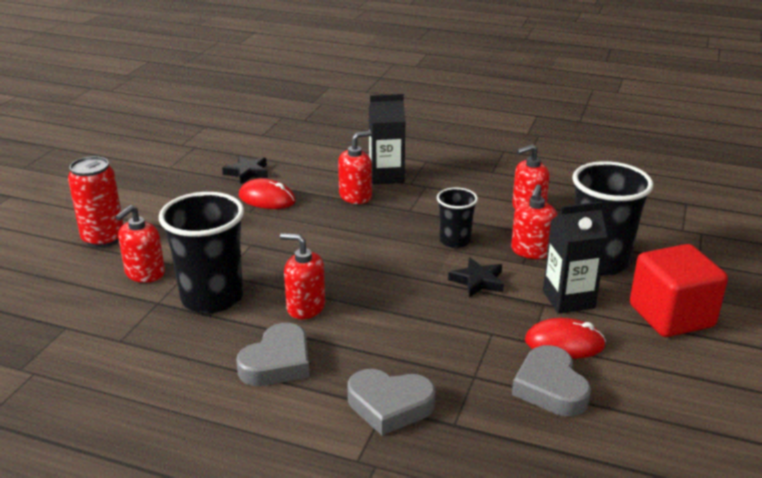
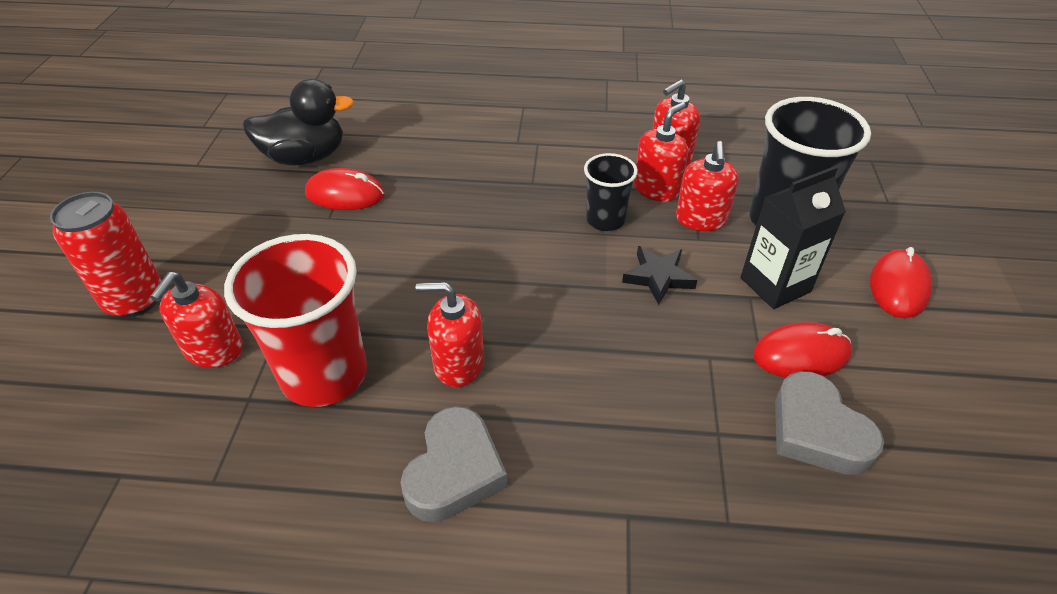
camera: 15 degrees left, 15 degrees up
(212, 298) = (324, 374): black cup -> red cup
(247, 173) = (305, 157): black star -> black duck
(355, 196) = (458, 172): red soap dispenser -> red soap dispenser (656, 189)
(386, 176) = (484, 136): black carton -> none
(389, 405) = (633, 512): grey heart -> none
(671, 316) = (898, 286): red cube -> red mouse

